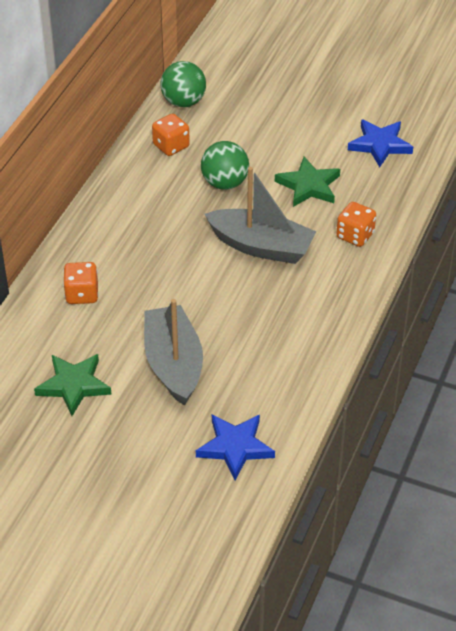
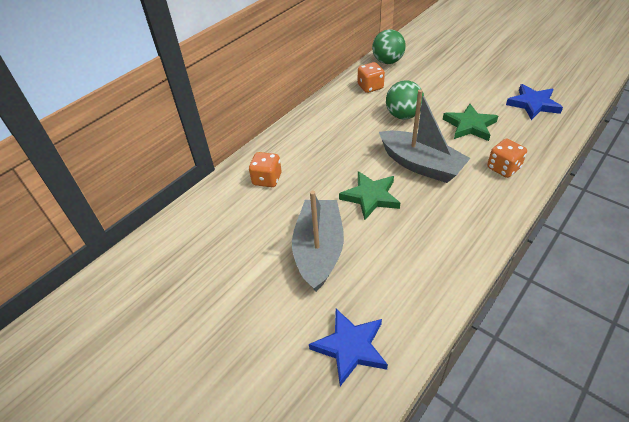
camera: 20 degrees right, 0 degrees up
(74, 385) = (229, 253): green star -> green star (370, 197)

